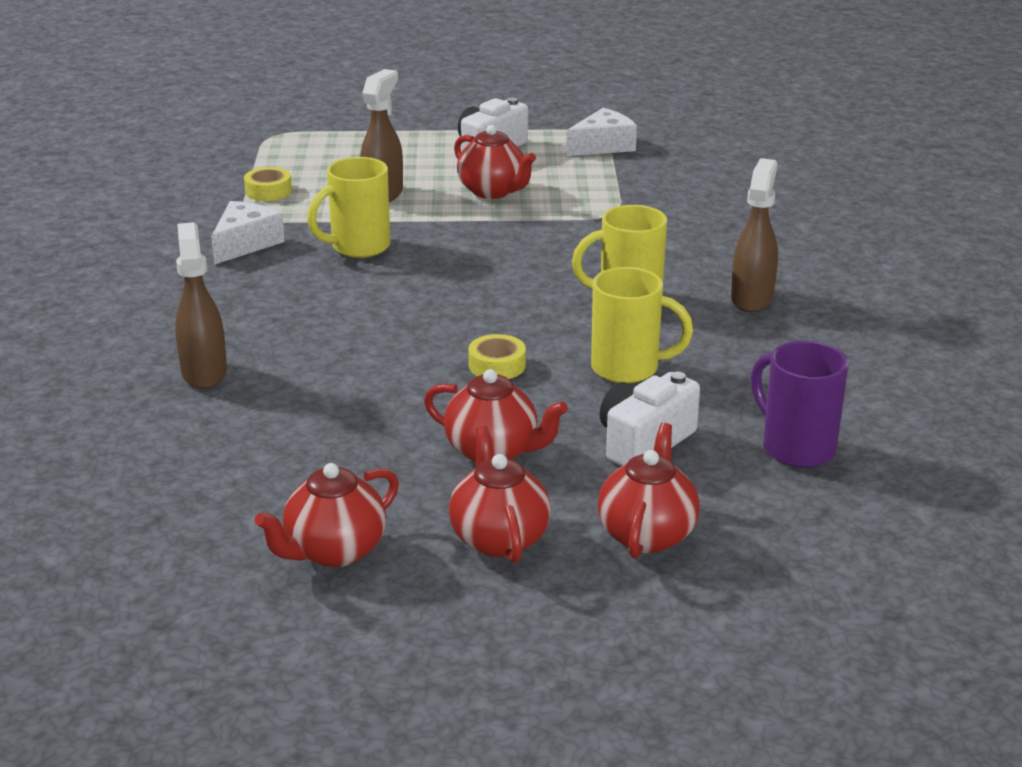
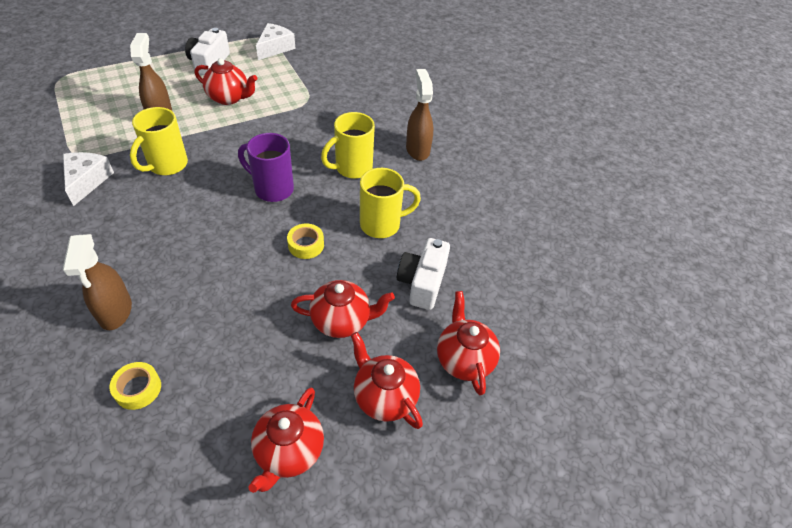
camera: 30 degrees left, 20 degrees up
(204, 373) = (115, 312): brown spray bottle -> brown spray bottle turned 150 degrees counterclockwise
(268, 191) = (80, 129): yellow tape -> yellow tape (138, 389)
(796, 448) = (501, 260): purple mug -> purple mug (272, 189)

